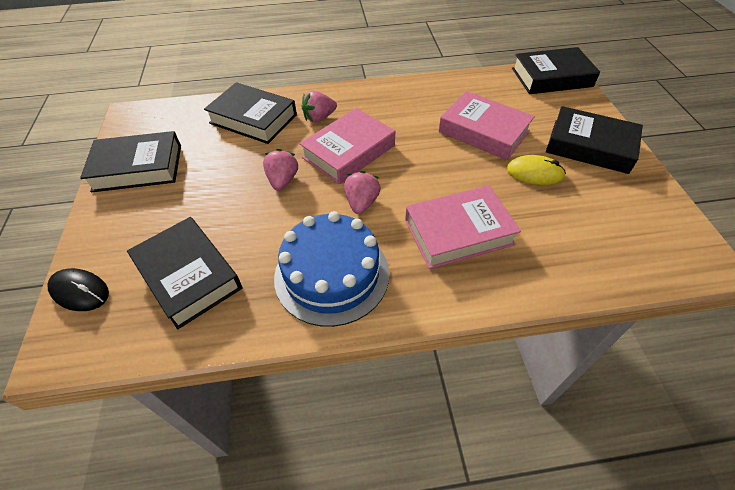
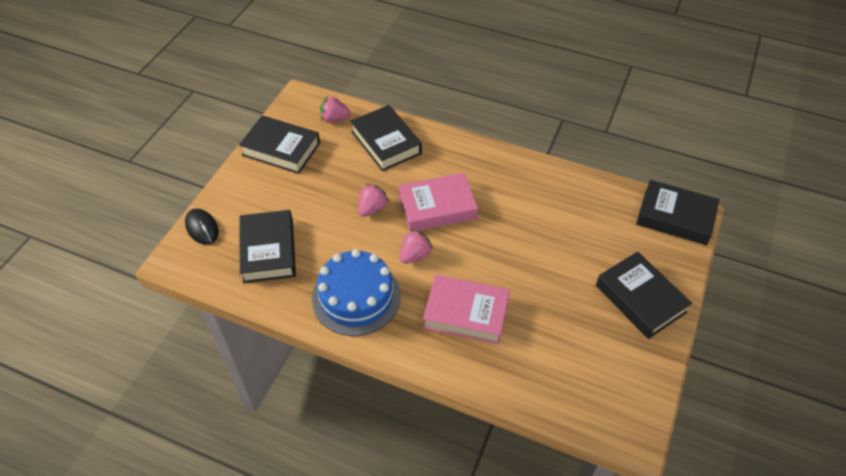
camera: 30 degrees right, 0 degrees up
(319, 118) = (437, 165): pink strawberry -> pink strawberry (334, 119)
(483, 131) = (560, 241): pink book -> none
(534, 173) = (568, 298): yellow mouse -> none

